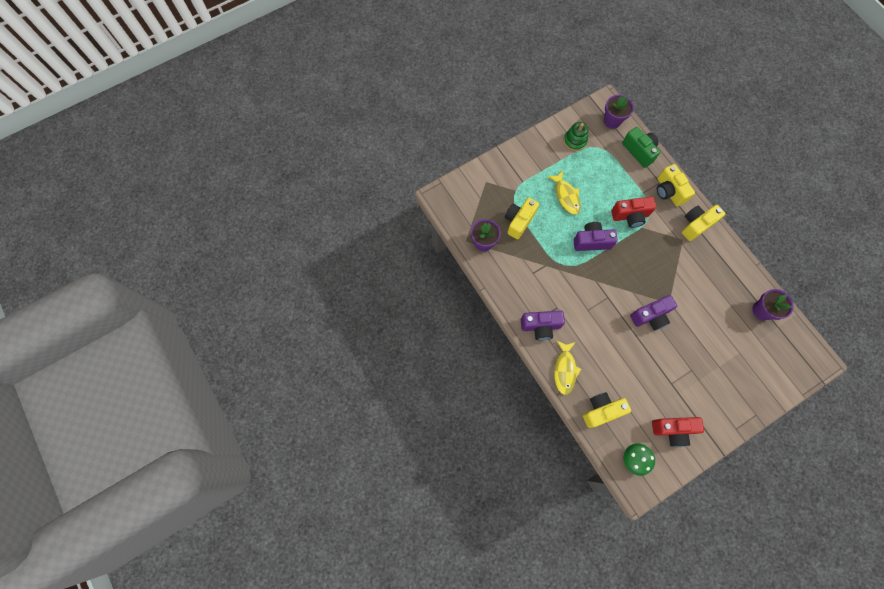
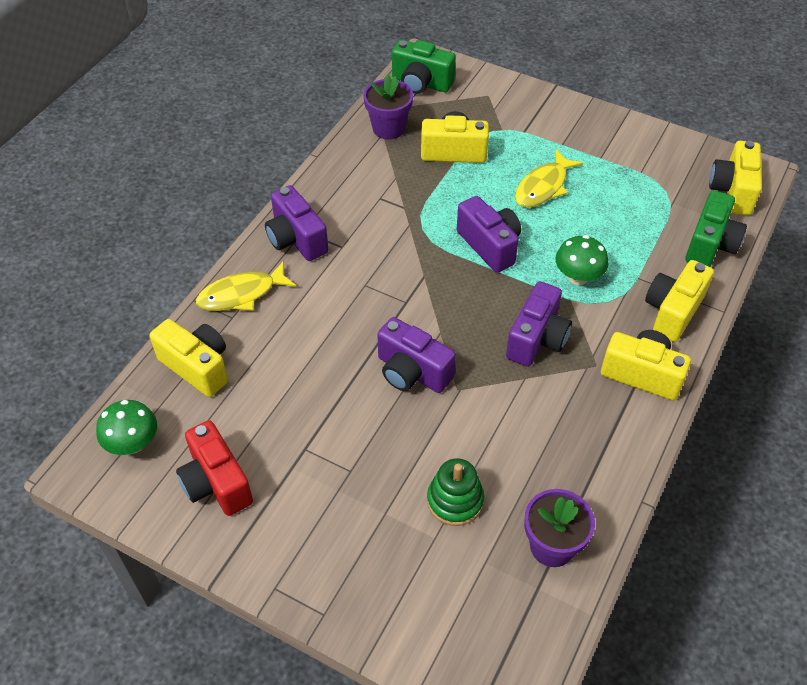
camera: 60 degrees right, 20 degrees down
(457, 208) = (421, 83): none -> green camera
(575, 141) = (649, 161): green stacking toy -> green stacking toy (455, 500)
(612, 120) = (732, 191): purple flower pot -> yellow camera
(630, 216) = (578, 277): red camera -> green mushroom
(657, 254) = (537, 339): none -> purple camera

